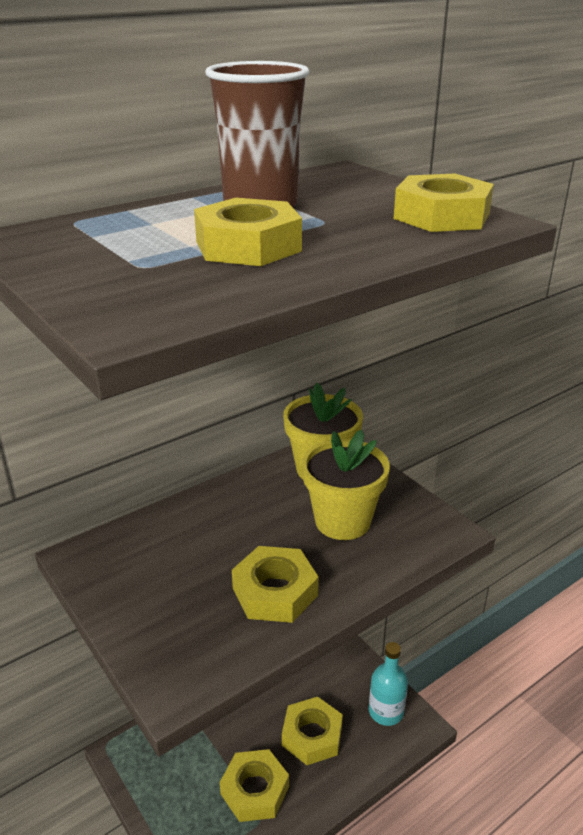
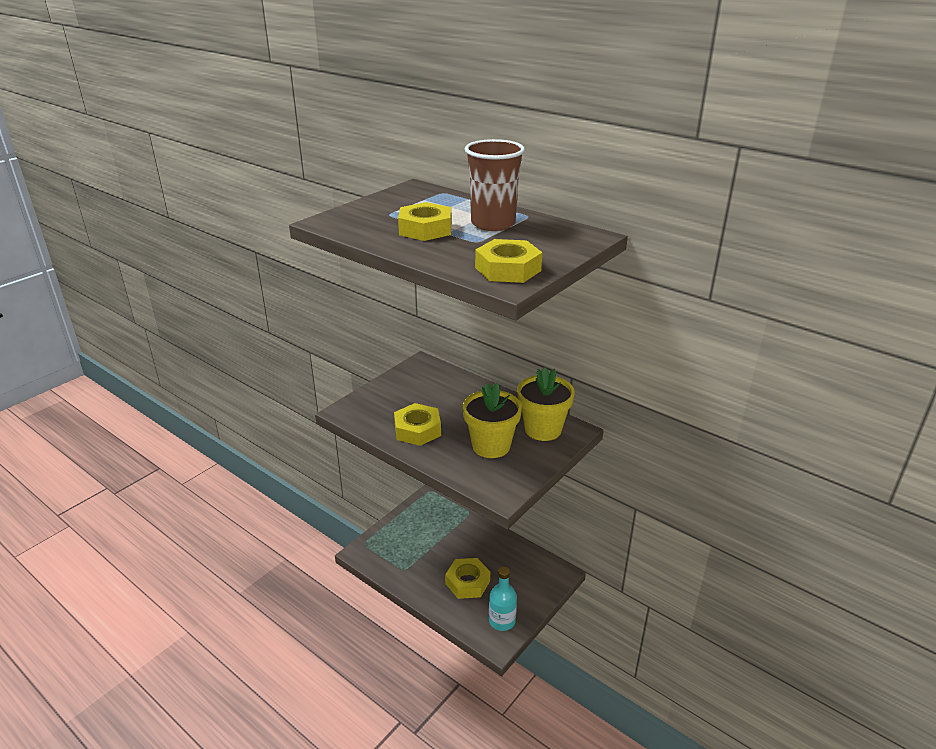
camera: 75 degrees right, 0 degrees up
(255, 790) = (421, 562): yellow nut -> none

